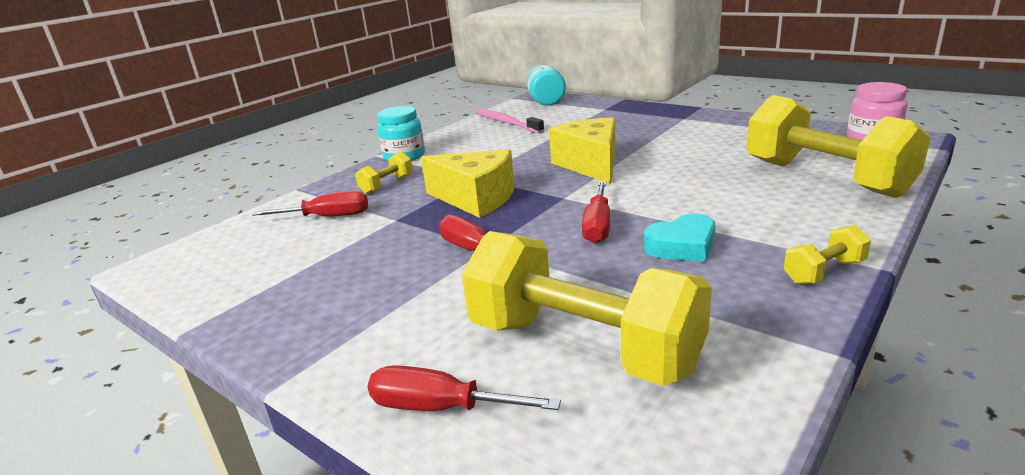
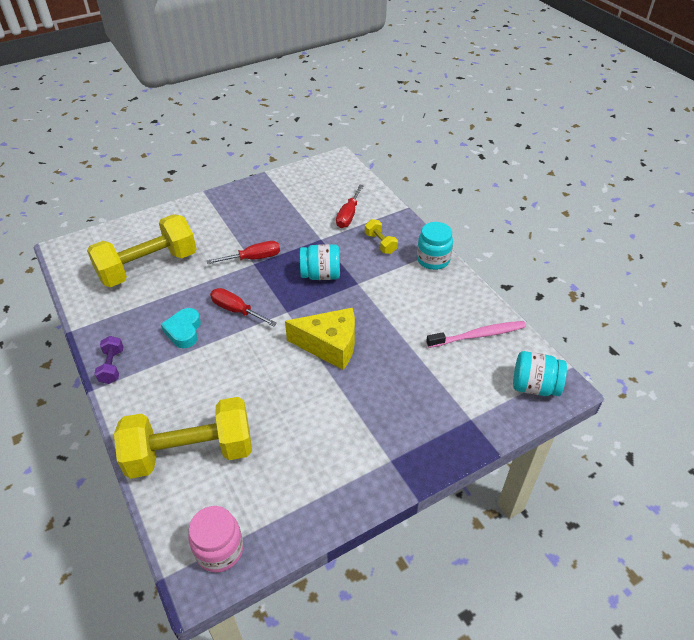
camera: 110 degrees right, 20 degrees up
(441, 407) = (154, 225): red screwdriver -> none
(476, 198) = (321, 275): yellow cheese -> turquoise jar
(824, 272) = (112, 366): yellow dumbbell -> purple dumbbell

